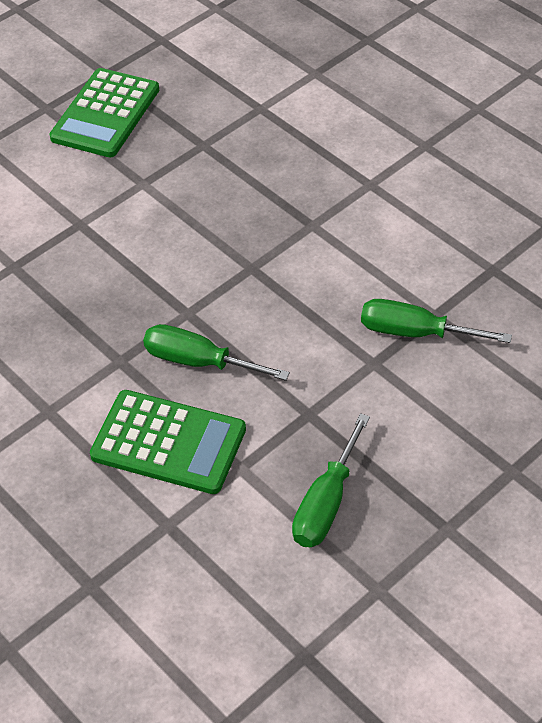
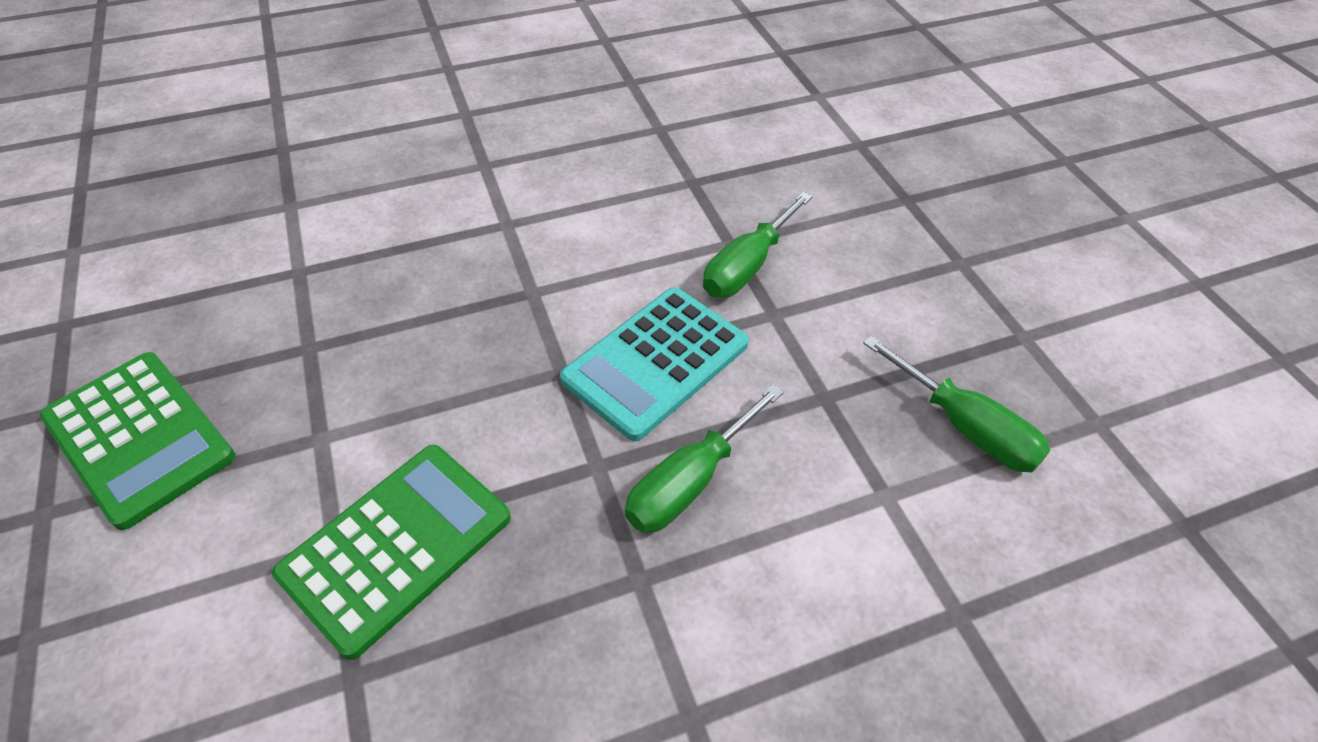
camera: 70 degrees left, 0 degrees up
(168, 443) = (816, 565): green calculator -> green calculator (396, 546)
(287, 312) = (655, 362): none -> turquoise calculator

